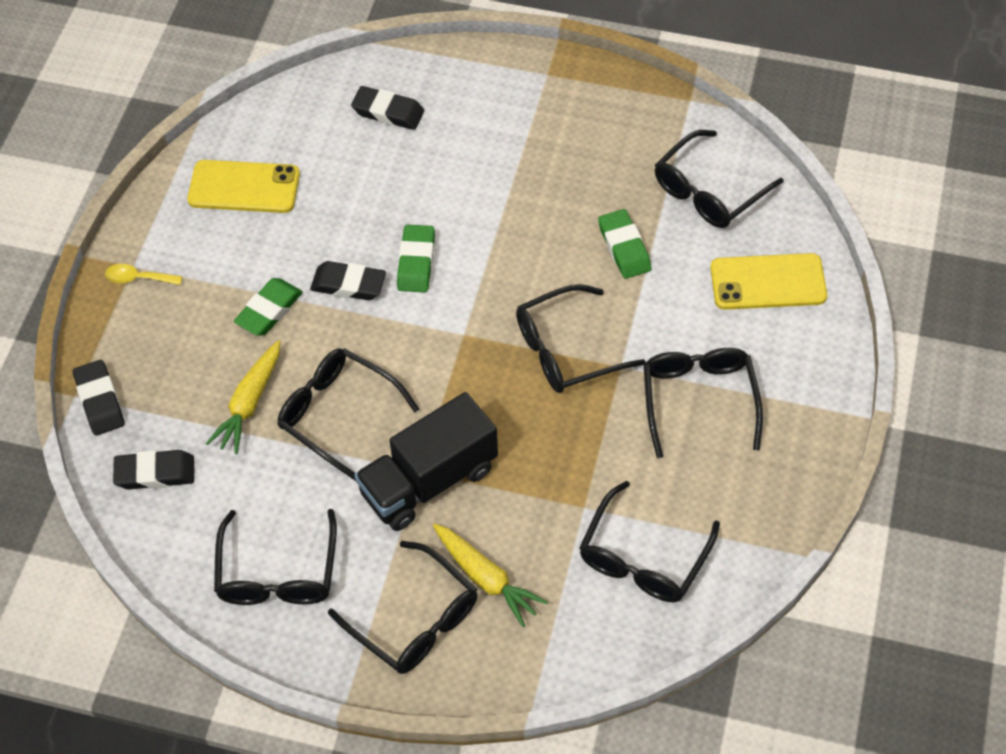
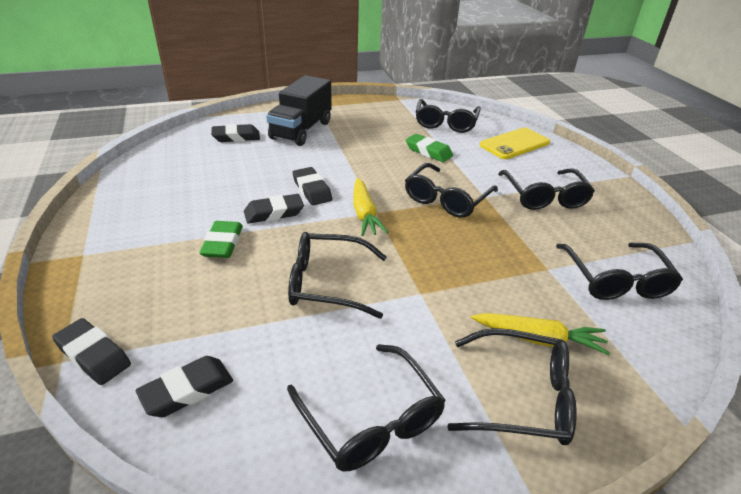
camera: 35 degrees left, 20 degrees down
(138, 278) = (92, 260): yellow spoon -> none
(244, 187) = (157, 189): yellow phone -> none
(249, 403) = (247, 303): yellow carrot -> yellow carrot (364, 214)
(416, 262) = (312, 190): green eraser -> black eraser
(429, 481) = (433, 296): black truck -> black truck (301, 130)
(699, 401) = (544, 196): black glasses -> black glasses turned 150 degrees counterclockwise

